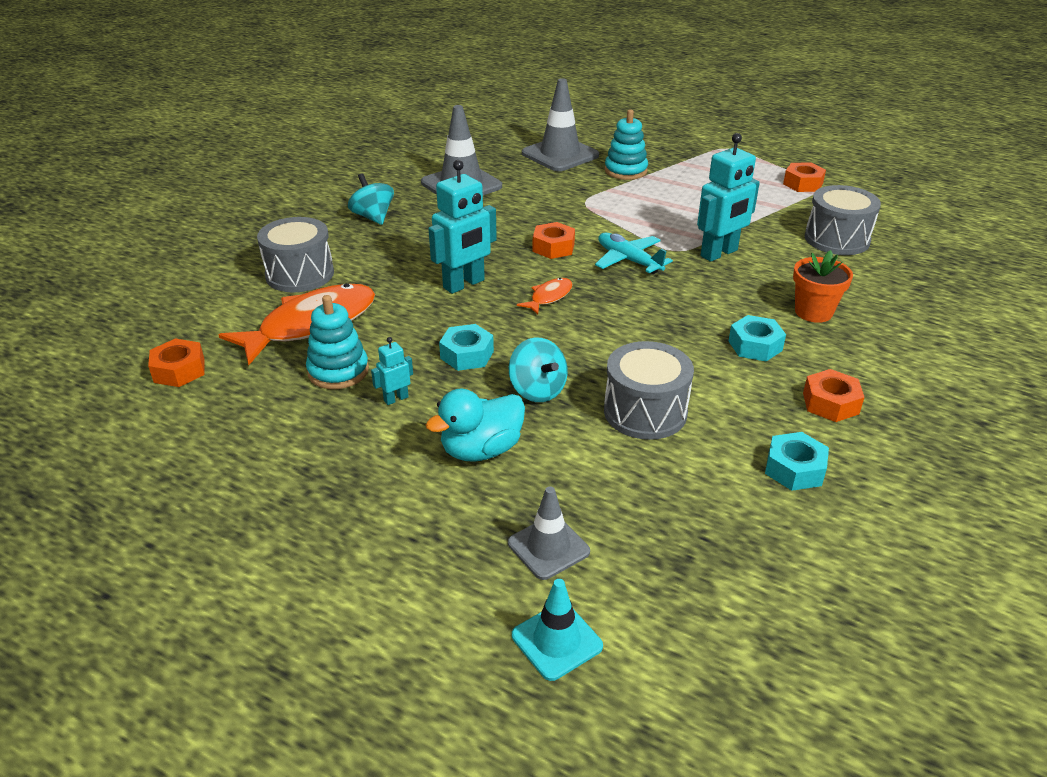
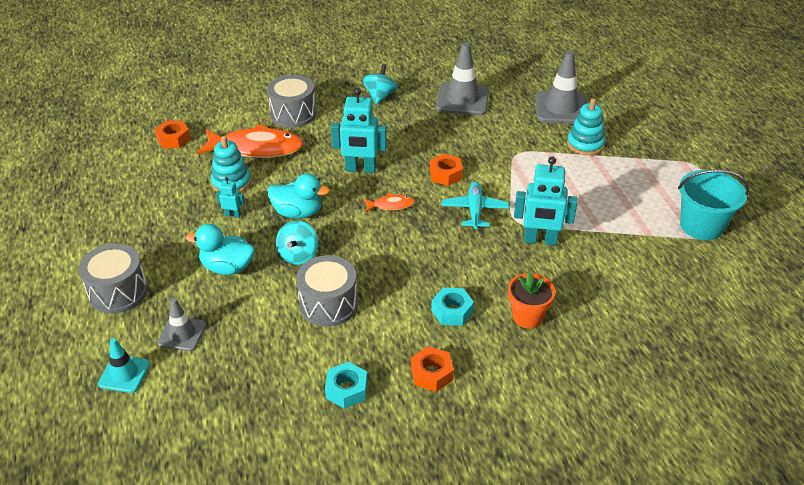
camera: 45 degrees right, 5 degrees up
(467, 355) = (298, 212): turquoise nut -> turquoise duck
(803, 184) = (701, 226): orange nut -> turquoise bucket
(837, 239) = (643, 281): grey drum -> grey drum (118, 292)

